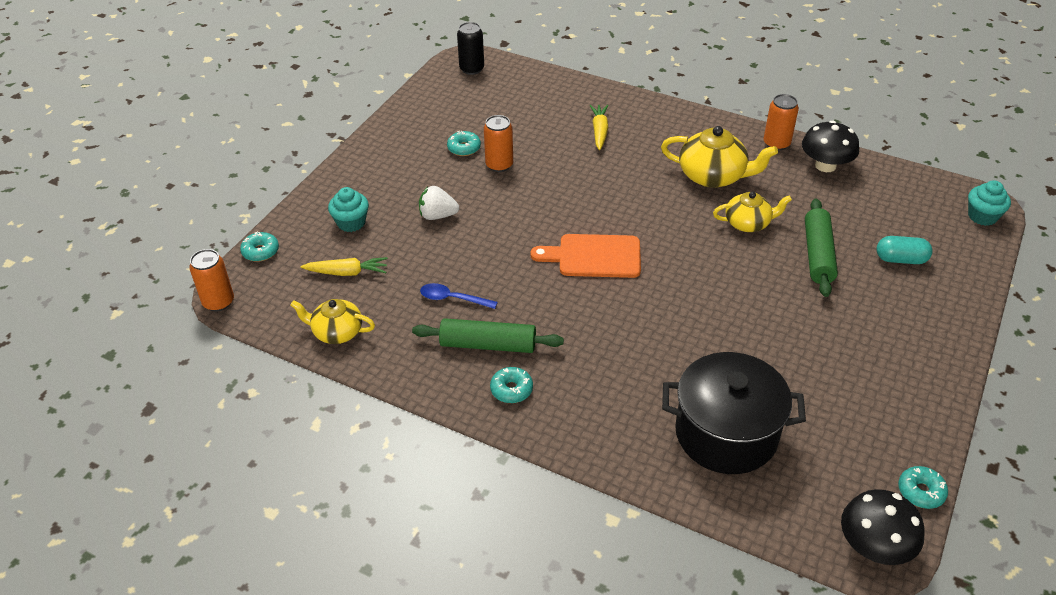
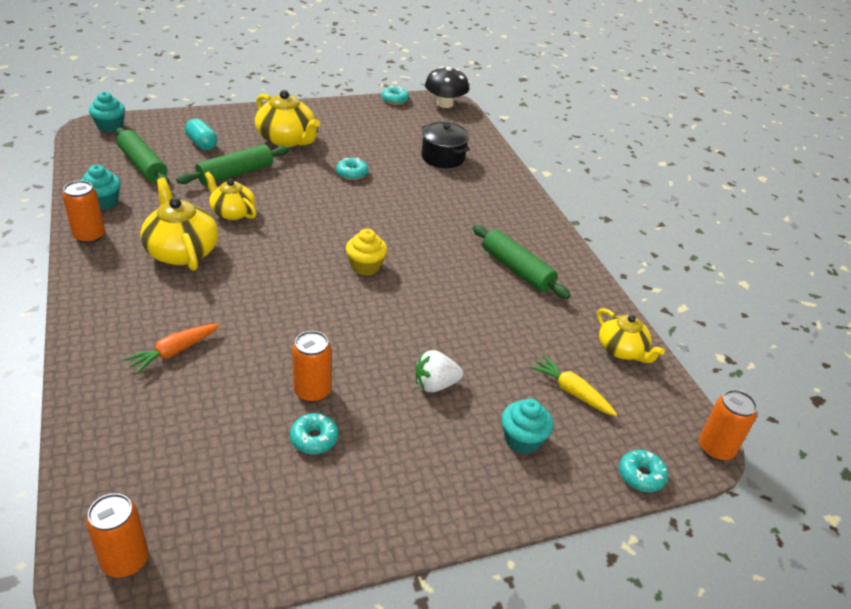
camera: 140 degrees left, 5 degrees down
(437, 215) = (435, 385): white strawberry -> white strawberry turned 120 degrees clockwise
(453, 299) = (506, 311): blue spoon -> none
(471, 69) = (125, 560): black can -> orange can
(511, 390) = (532, 240): turquoise donut -> turquoise donut (352, 173)
(594, 256) = (365, 266): orange cutting board -> yellow cupcake
(599, 131) = (174, 352): yellow carrot -> orange carrot
(726, 434) = (443, 157): black pot -> black pot, size x0.63
(825, 165) = (103, 202): black mushroom -> turquoise cupcake
(868, 324) = (287, 140): none -> yellow teapot
(879, 207) = (143, 165): none -> green rolling pin

